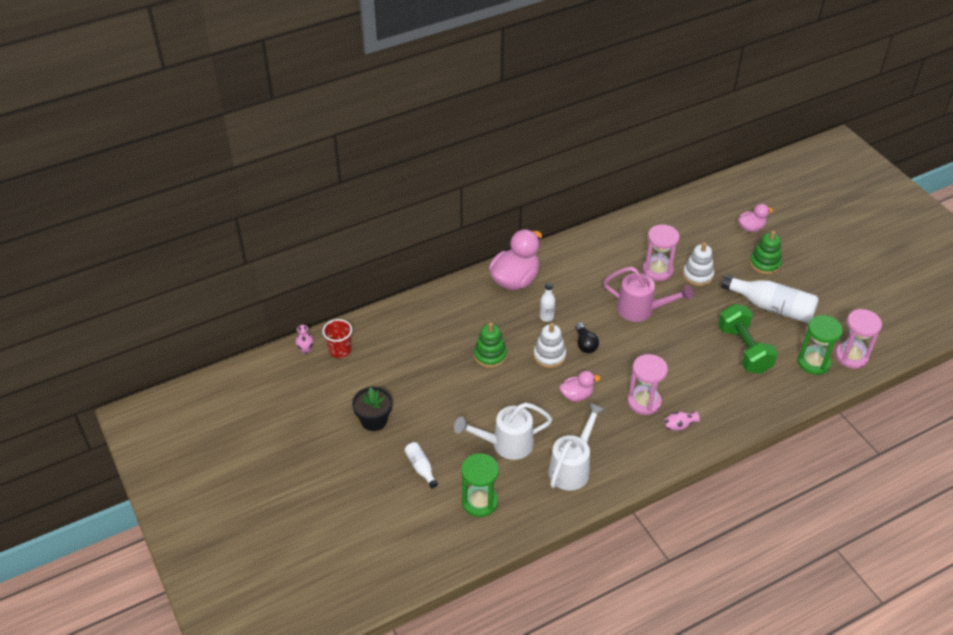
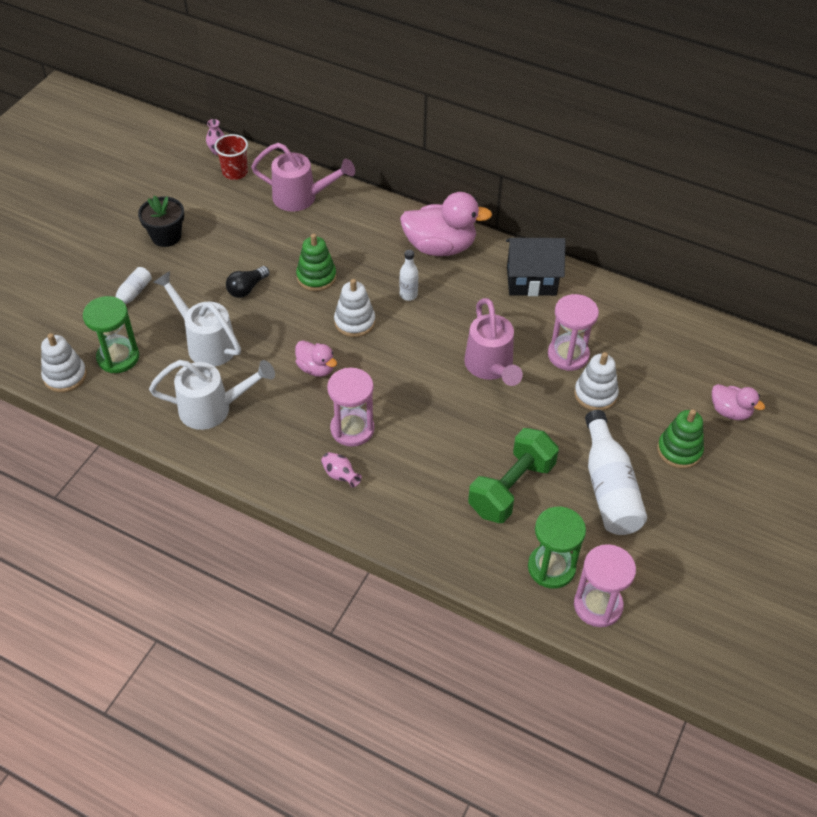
camera: 55 degrees right, 5 degrees up
(402, 326) = (301, 198): none -> pink watering can
(473, 542) = (65, 376): none -> white stacking toy
(582, 254) = (531, 281): none -> black house
(585, 344) = (396, 343): black light bulb -> black light bulb (247, 288)

